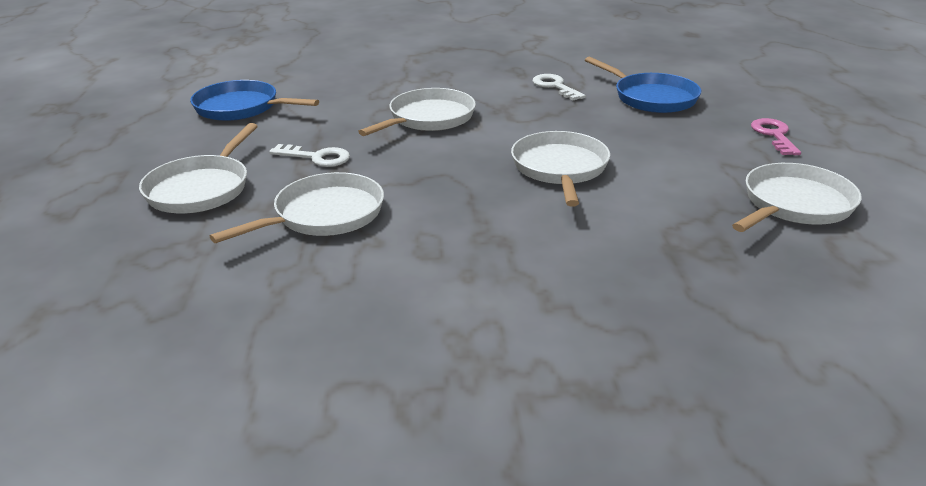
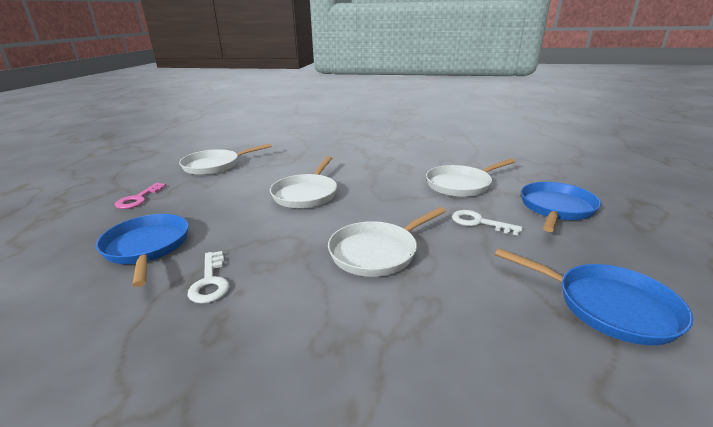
camera: 165 degrees left, 5 degrees down
(201, 188) = (556, 208): white pan -> blue pan

